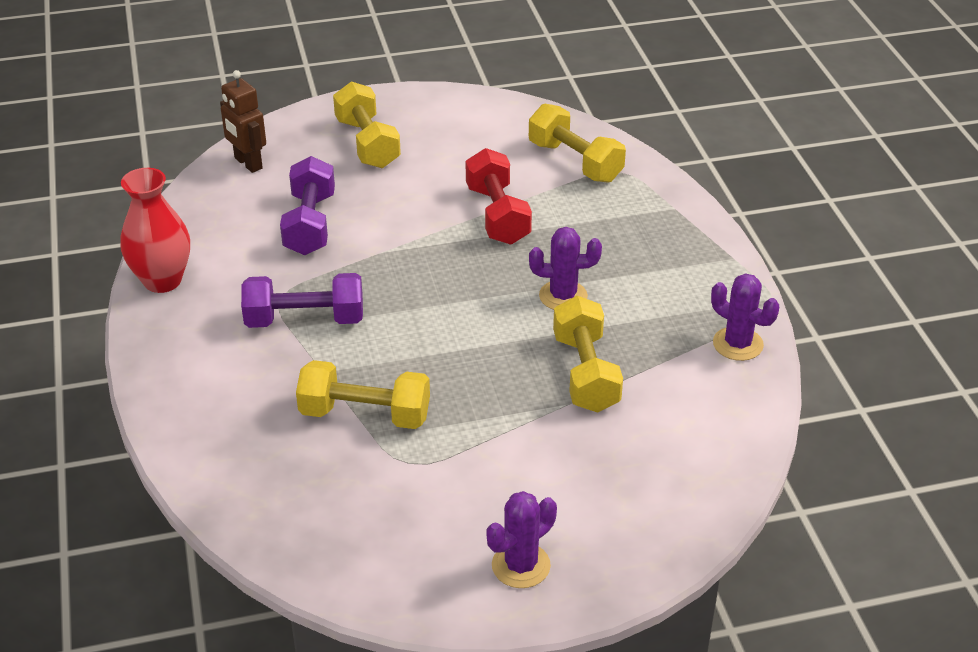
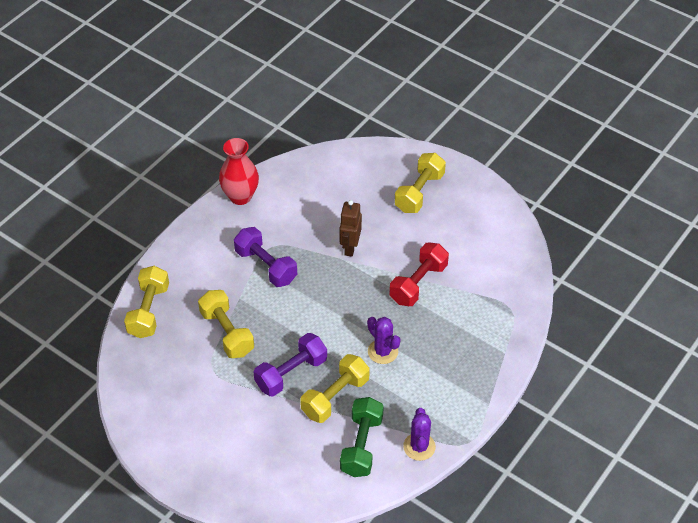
camera: 50 degrees right, 10 degrees up
(248, 163) = (353, 161): brown robot -> brown robot (350, 247)
(310, 224) = (334, 218): purple dumbbell -> purple dumbbell (291, 373)
(521, 565) = (188, 453): purple cactus -> none
(575, 162) = (498, 285): yellow dumbbell -> yellow dumbbell (149, 311)
(685, 391) = (361, 445): none -> green dumbbell

